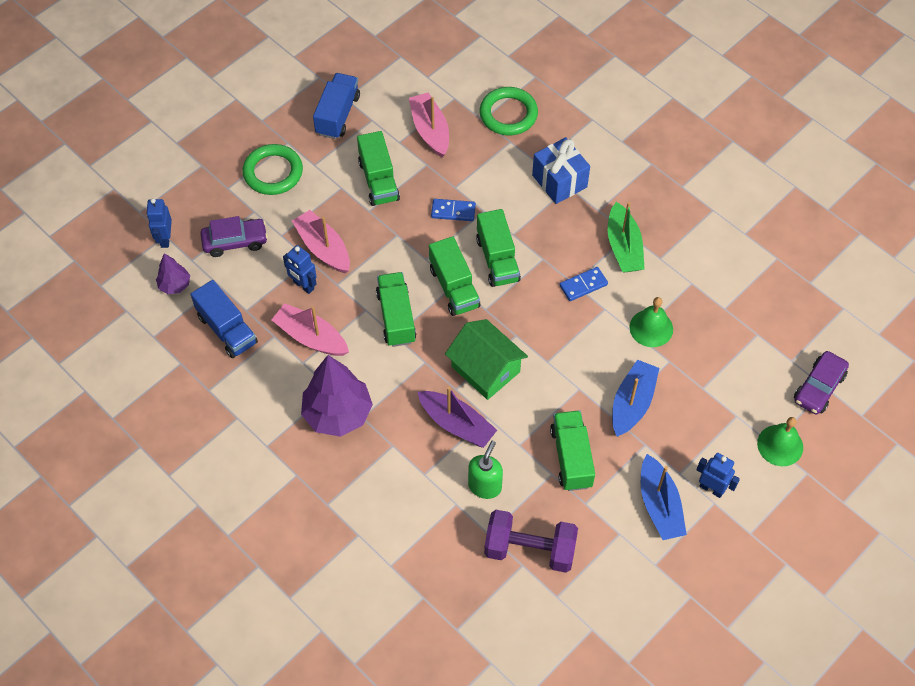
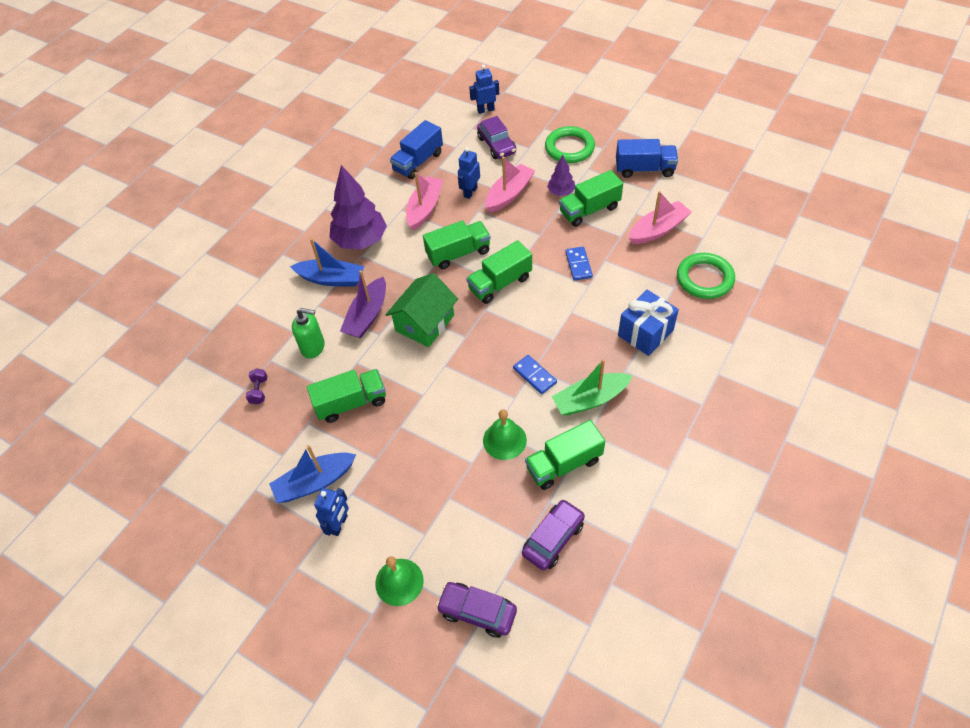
camera: 80 degrees right, 5 degrees down
(175, 285) = (447, 126): purple tree -> purple tree (561, 192)
(497, 259) = (539, 306): green truck -> green truck (564, 464)
(529, 549) = (259, 391): purple dumbbell -> purple dumbbell, size x0.44
(632, 403) = (417, 440): blue boat -> blue boat (331, 279)
(761, 314) = (553, 539): none -> purple car

